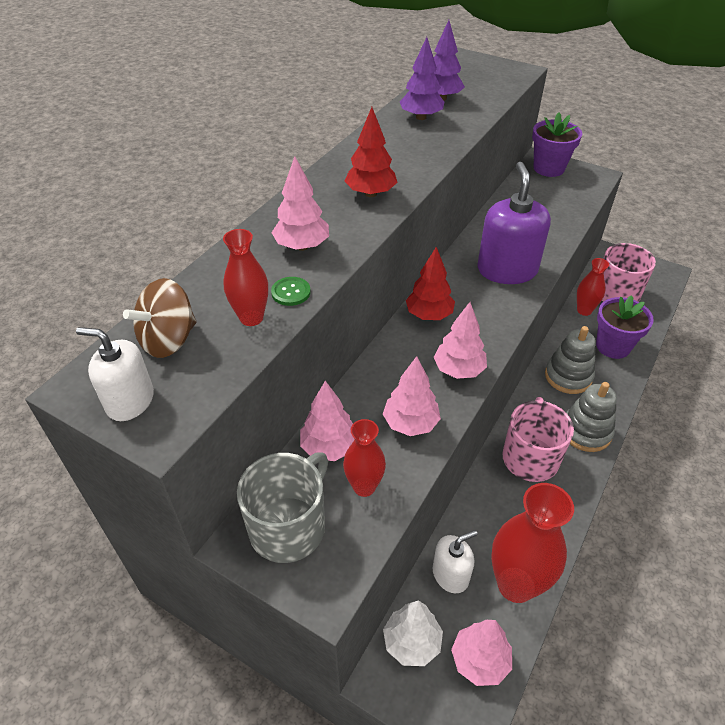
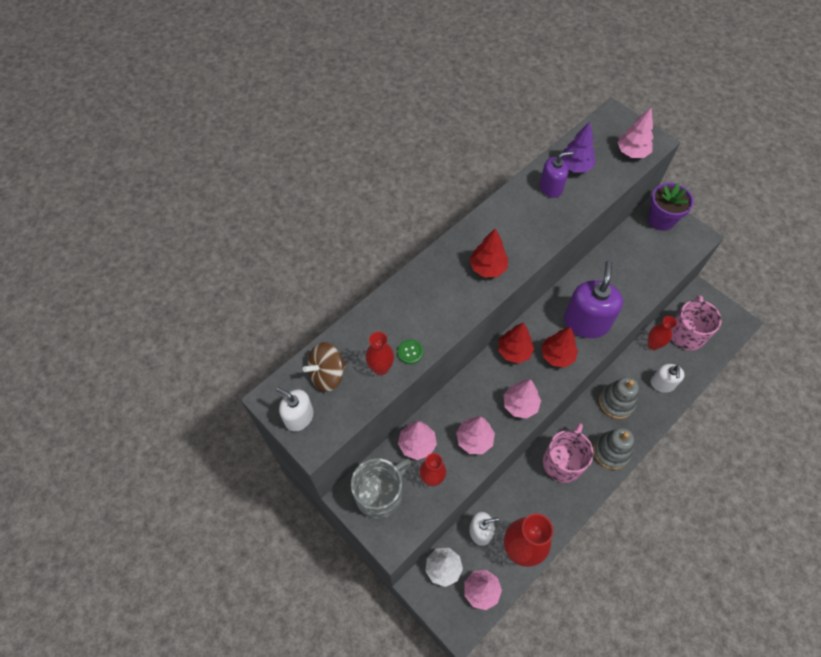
camera: 15 degrees right, 15 degrees up
(302, 246) = (427, 311): pink tree -> pink tree (632, 152)
(421, 117) = (551, 187): purple tree -> purple soap dispenser
(485, 309) = (557, 355): none -> red tree
(613, 346) = (662, 384): purple flower pot -> white soap dispenser

